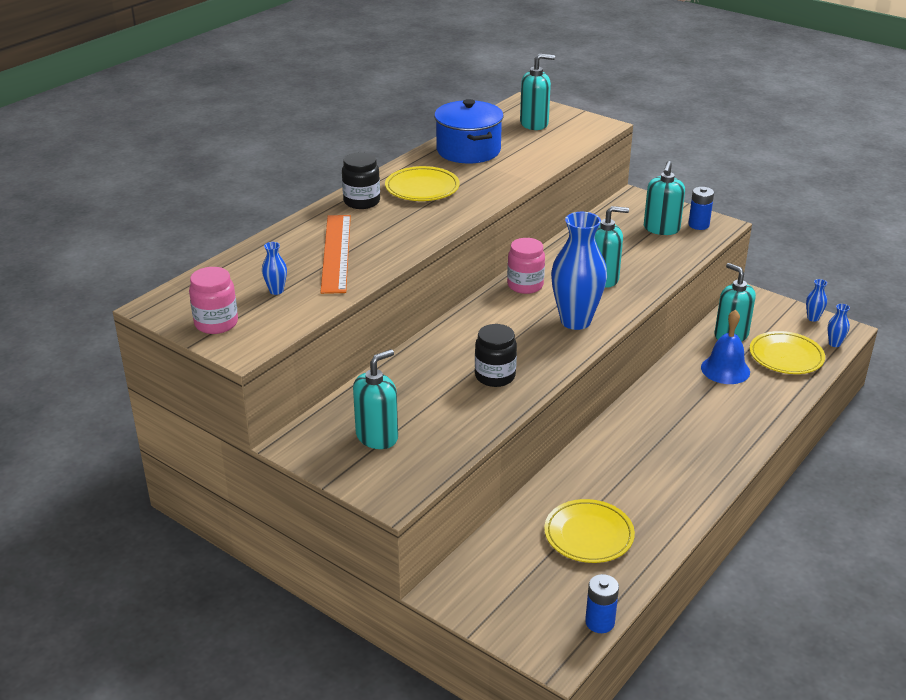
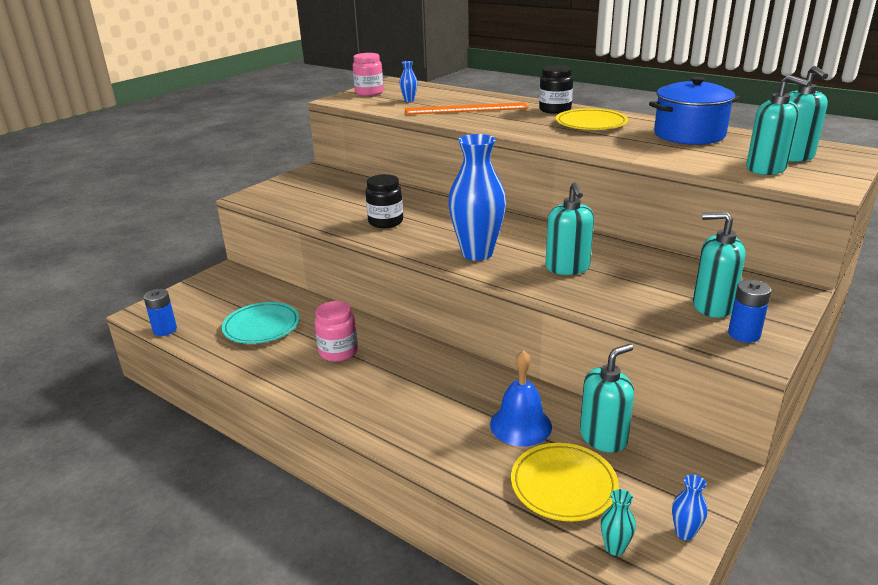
camera: 90 degrees right, 5 degrees down
(377, 436) = (316, 189): turquoise soap dispenser -> turquoise soap dispenser (766, 169)
(525, 285) = (540, 231): pink jar -> pink jar (338, 352)
(588, 535) = (261, 327): yellow plate -> turquoise plate
(834, 344) = (614, 548): blue vase -> turquoise vase

